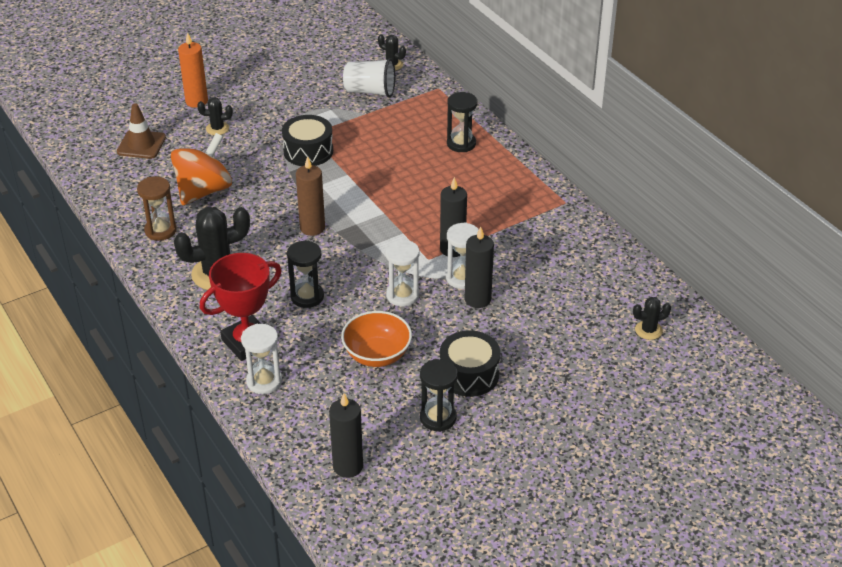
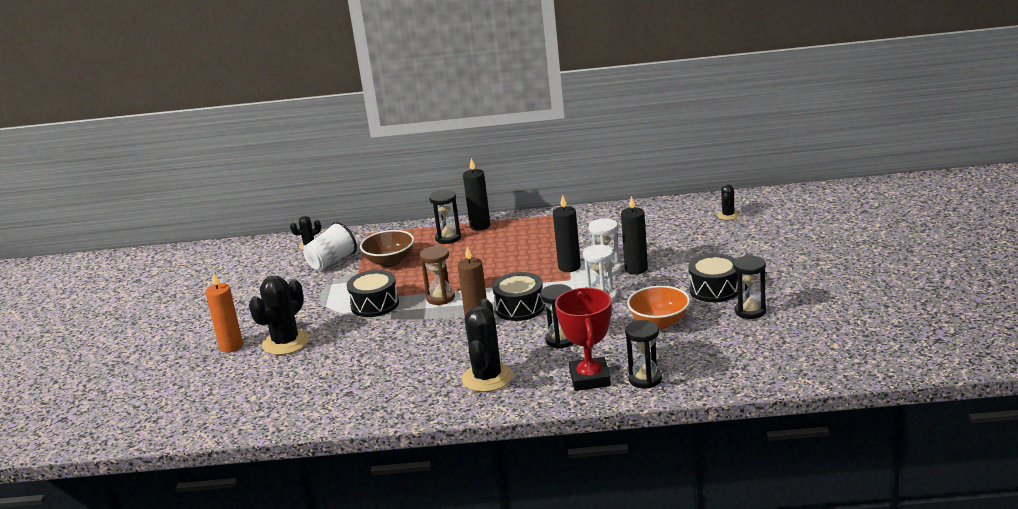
camera: 55 degrees left, 15 degrees down
(141, 145) = (257, 387): brown traffic cone -> none
(160, 230) = (396, 398): brown hourglass -> brown hourglass (440, 298)
(204, 191) = (366, 365): orange spinning top -> none
(217, 128) = (286, 342): black cactus -> black cactus, size x1.99
(264, 381) = (645, 379): white hourglass -> black hourglass
(348, 466) = (773, 359): black candle -> black candle (480, 226)
(353, 246) = (520, 308): none -> black drum
(391, 127) = (390, 262): none -> brown bowl

